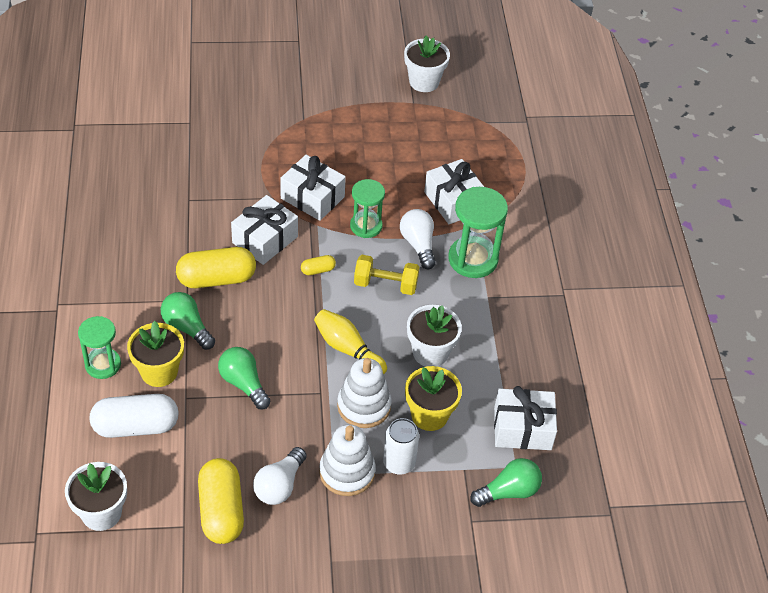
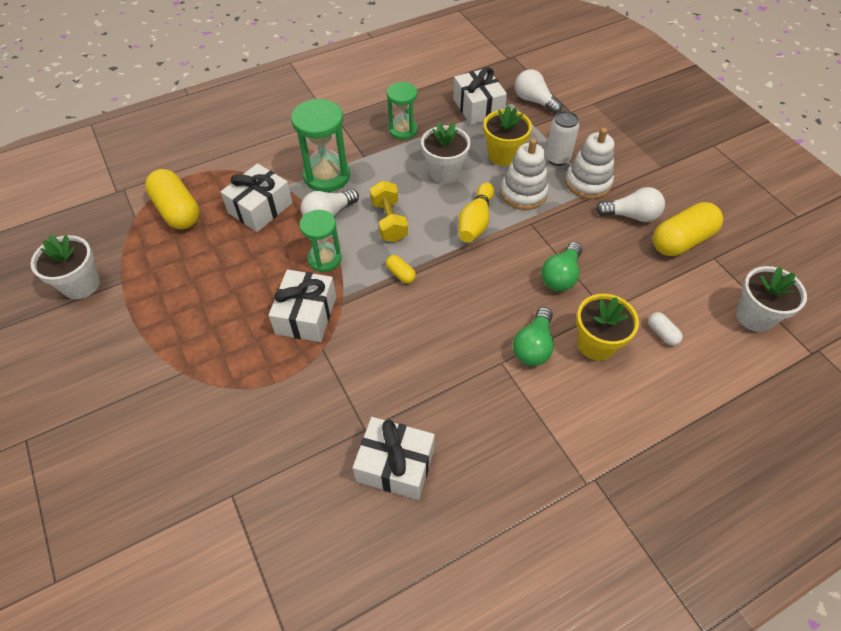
camera: 110 degrees left, 5 degrees up
(103, 364) = (624, 395): green hourglass -> green hourglass (403, 130)
(136, 426) = (662, 333): white capsule -> white capsule, size x0.46
(216, 279) = (460, 349): yellow capsule -> yellow capsule (177, 211)
(265, 239) = (385, 331): white gift -> white gift (395, 465)
(508, 492) = (534, 101): green light bulb -> white light bulb

